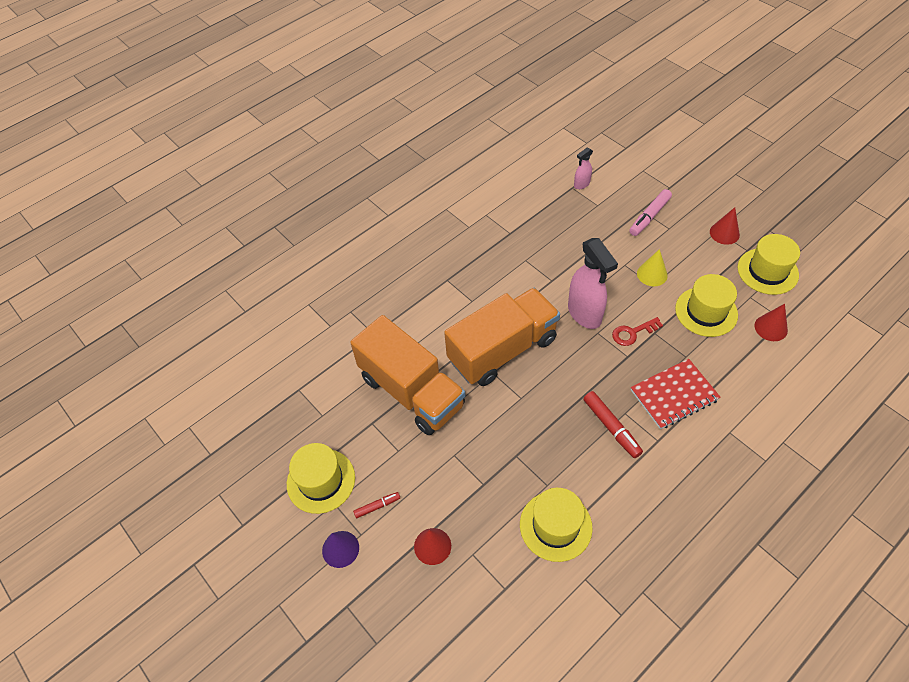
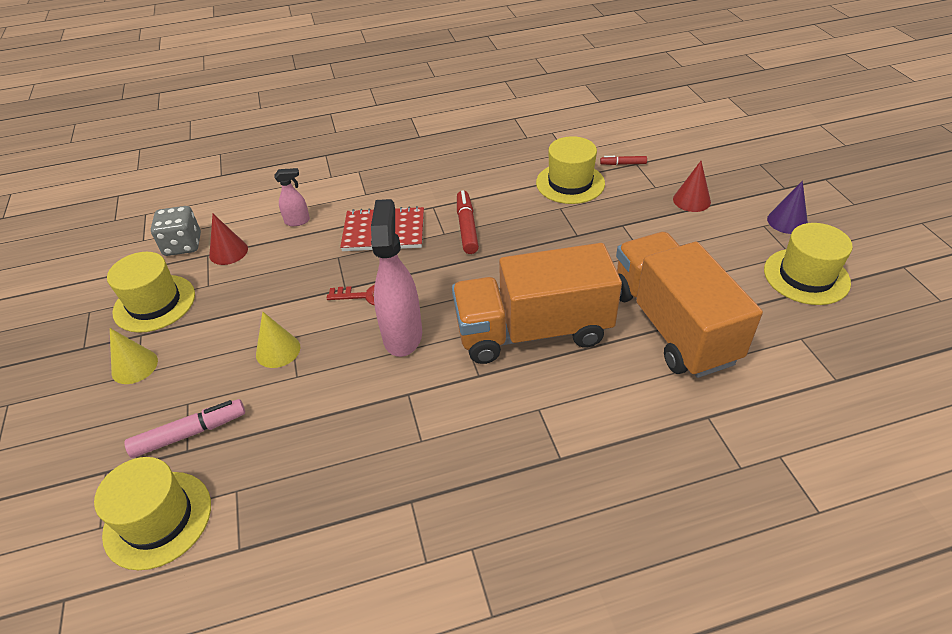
camera: 155 degrees left, 10 degrees down
(377, 506) = (742, 239): red marker -> red marker (623, 164)
(581, 184) = (218, 548): pink spray bottle -> pink spray bottle (297, 221)
(706, 311) = (269, 288): yellow hat -> yellow hat (158, 519)
(724, 233) = (134, 366): red cone -> yellow cone
(812, 320) = (183, 245): none -> grey dice

